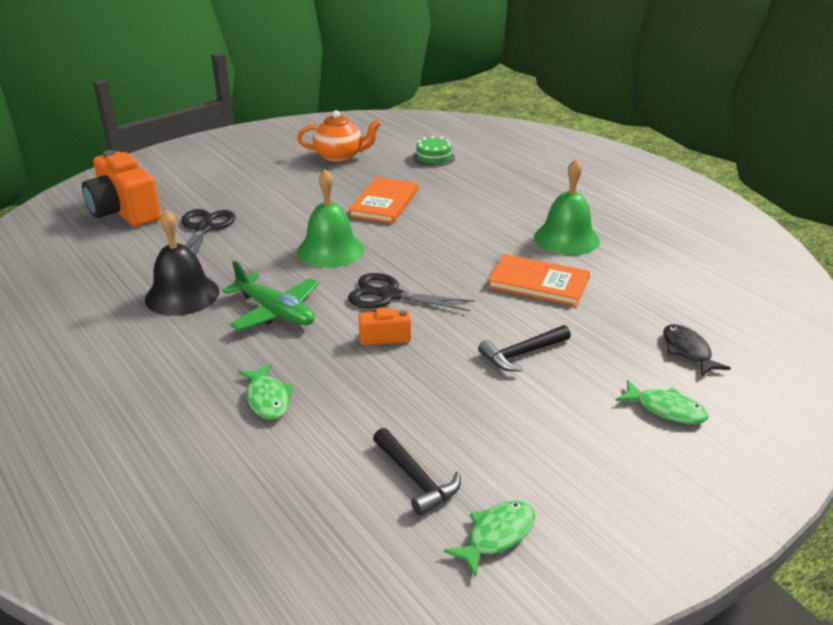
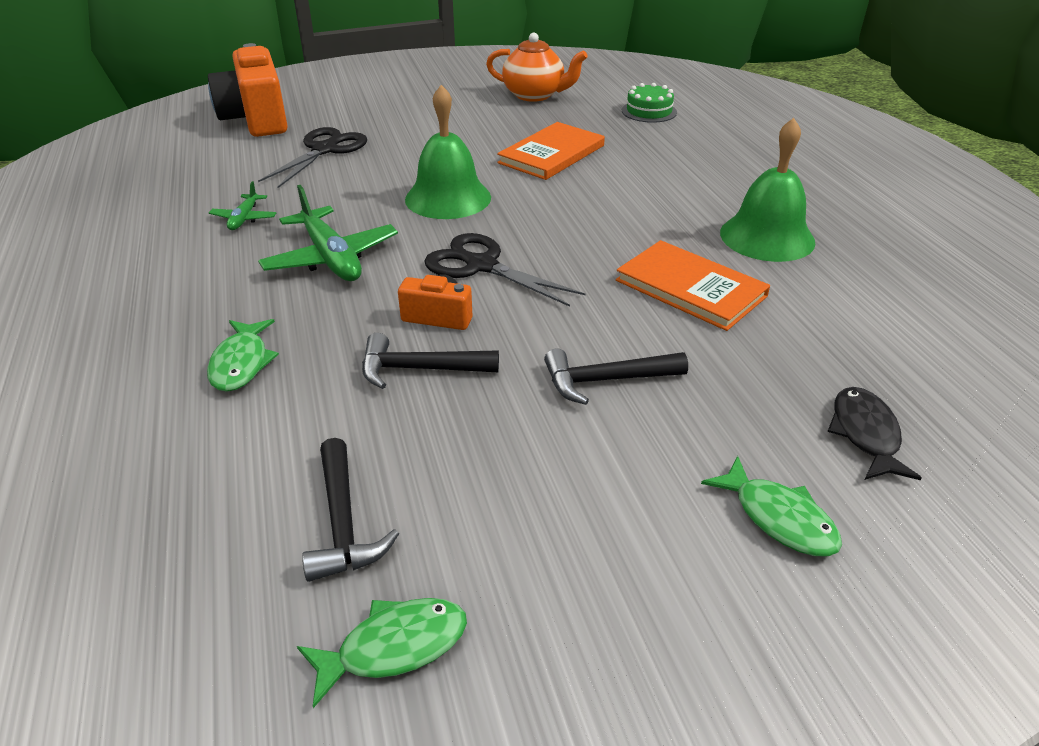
camera: 20 degrees right, 5 degrees up
(182, 295) = (244, 218): black bell -> green plane
(397, 374) = (420, 369): none -> black hammer

